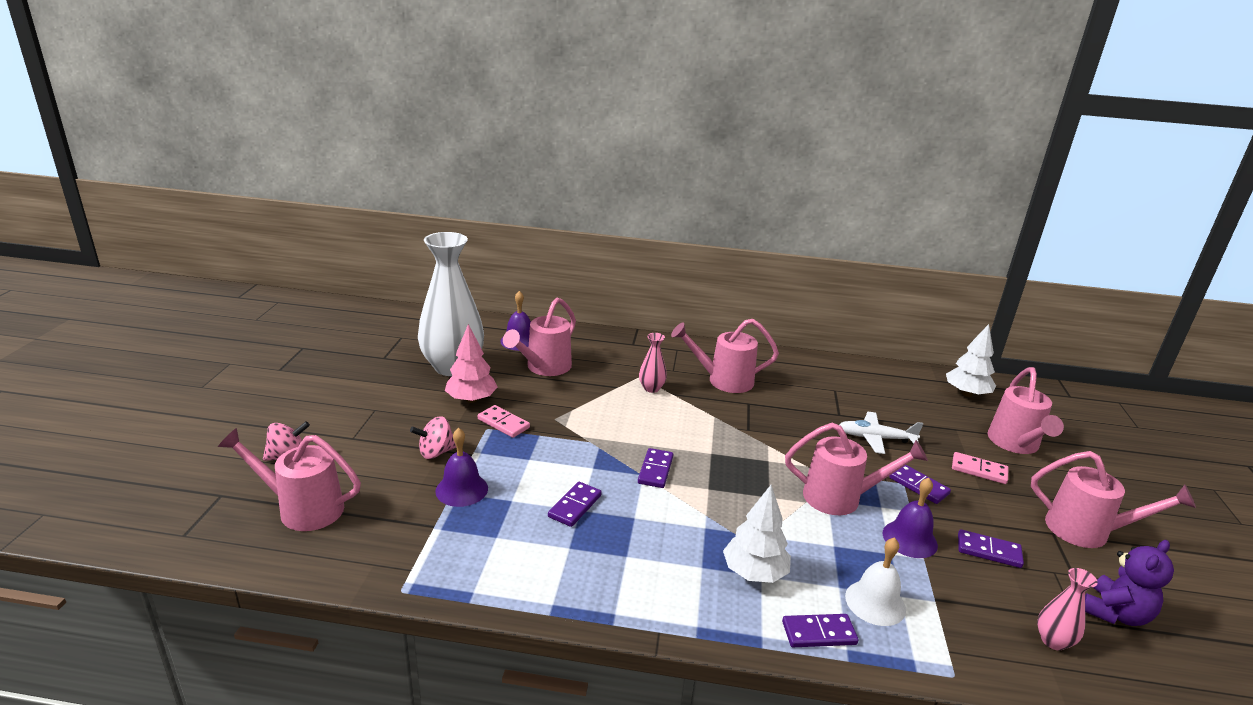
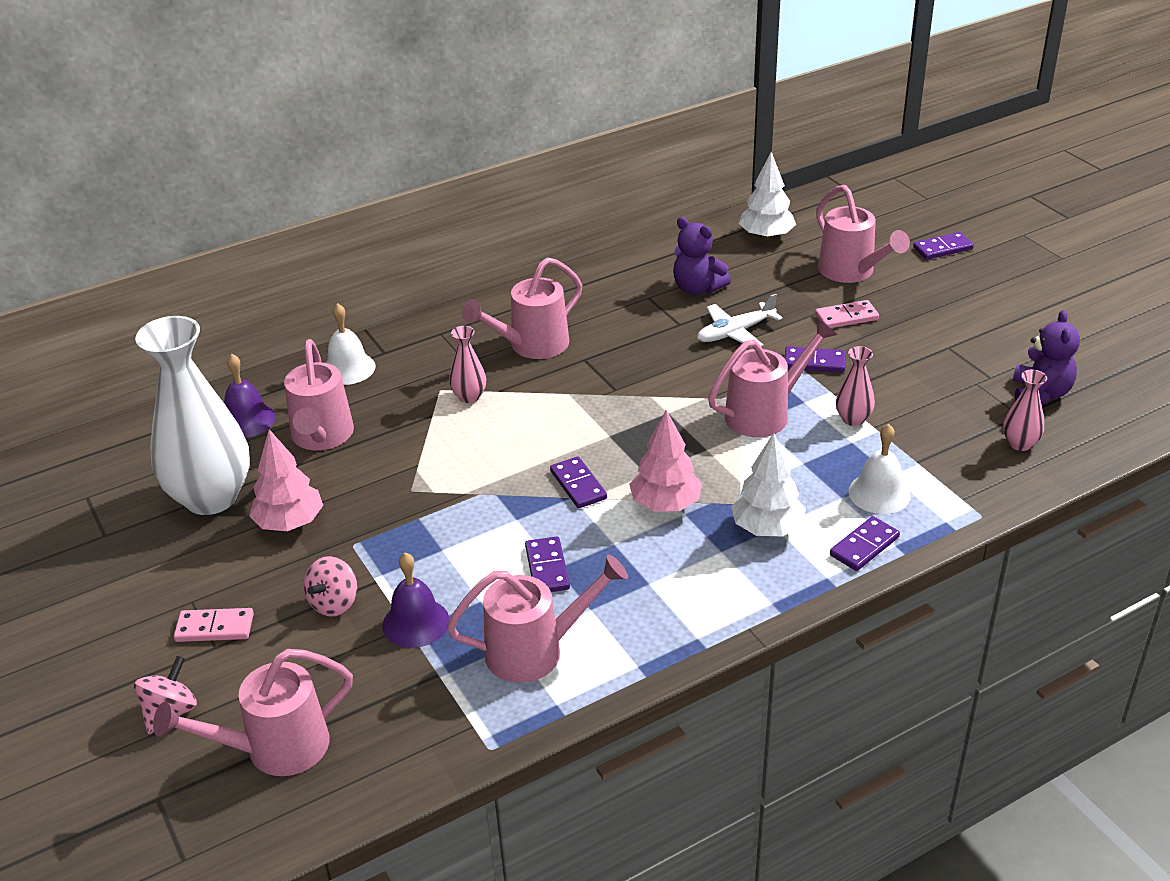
camera: 35 degrees left, 10 degrees up
(503, 423) = (363, 528): pink domino -> pink domino (214, 628)
(603, 342) = (348, 368): none -> white bell
(699, 514) = (665, 504): none -> pink tree
(877, 400) = (697, 288): none -> purple teddy bear
(909, 539) = (853, 419): purple bell -> pink vase
(988, 551) = (918, 393): purple domino -> purple domino (942, 248)
(1087, 531) = (969, 330): pink watering can -> pink watering can (536, 651)

